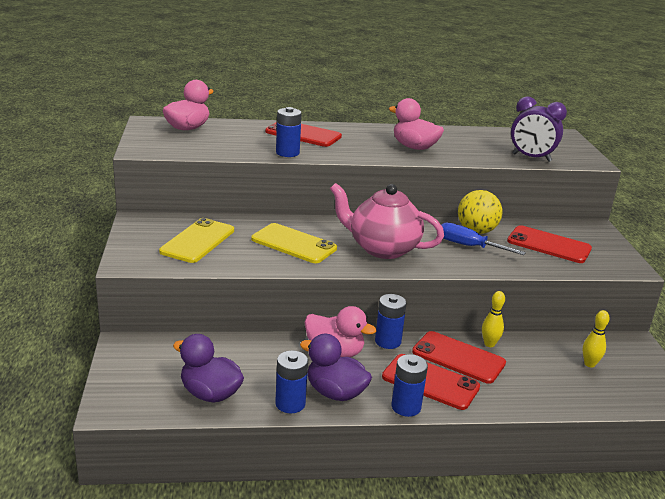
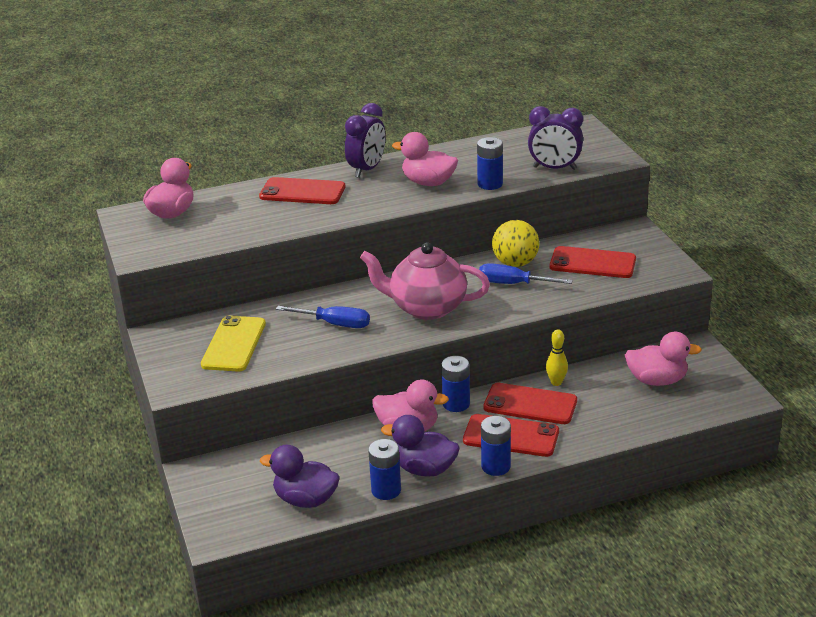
camera: 10 degrees left, 5 degrees up
(287, 153) = (298, 222): blue battery -> blue battery (490, 184)
(293, 244) = (334, 324): yellow phone -> blue screwdriver
(365, 130) = (367, 169): none -> purple clock
(589, 364) = (657, 380): yellow bowling pin -> pink duck

